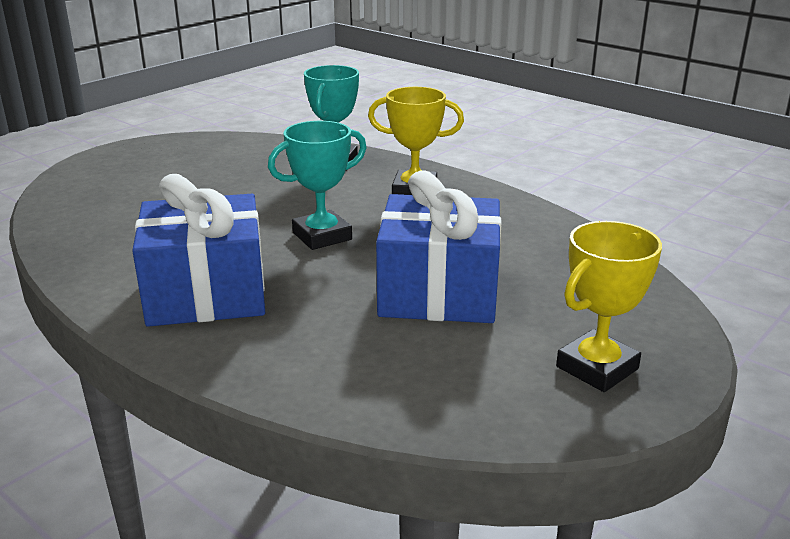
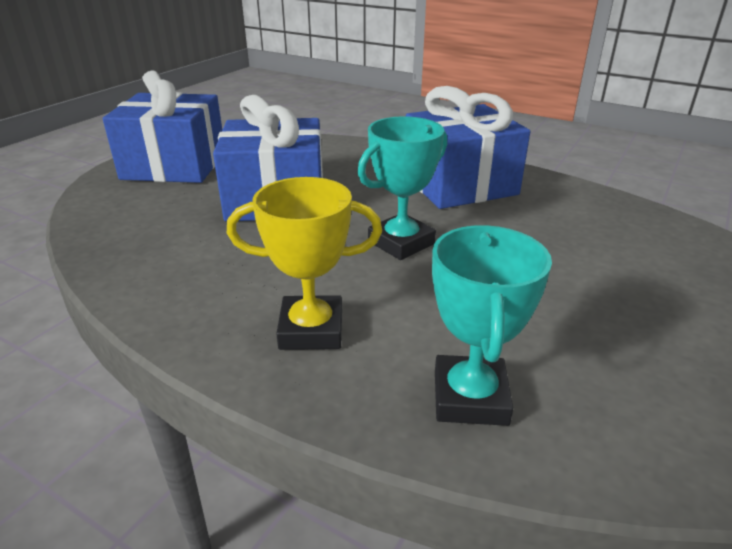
camera: 170 degrees right, 5 degrees up
(597, 368) = (174, 165): yellow trophy -> blue gift

